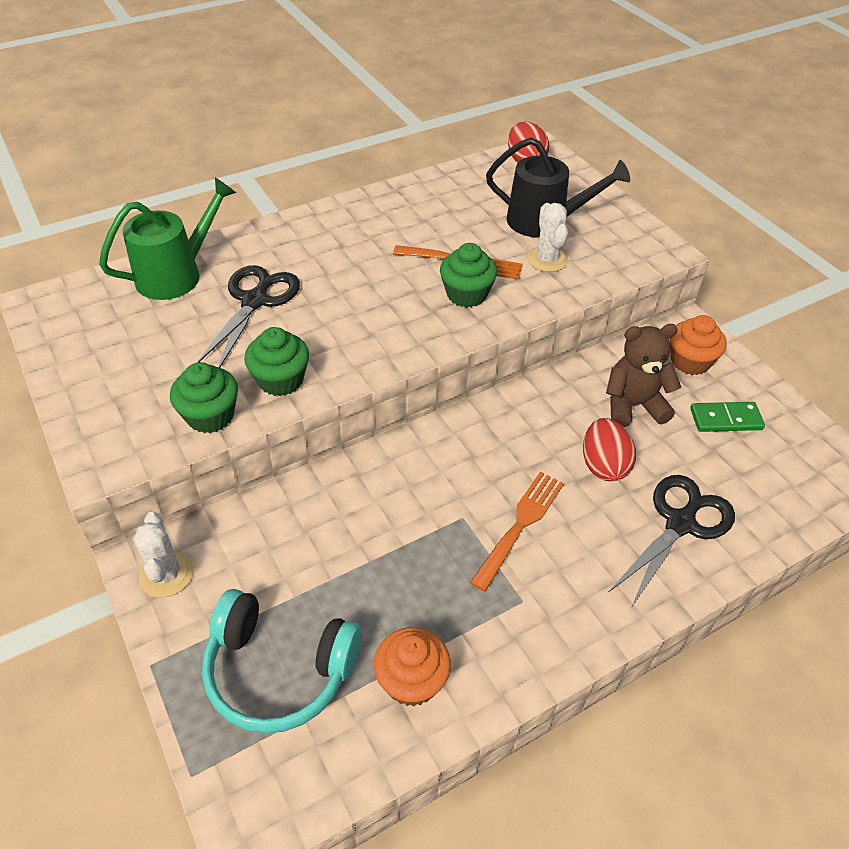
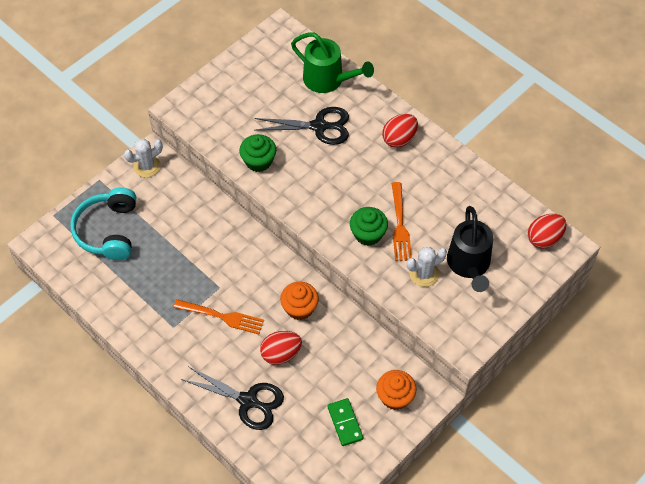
camera: 75 degrees right, 10 degrees up
(210, 416) = (222, 139): green cupcake -> none
(323, 233) = (399, 139): none -> red egg
(412, 680) = (116, 287): orange cupcake -> orange cupcake (299, 308)
(633, 405) = (338, 365): brown teddy bear -> none

